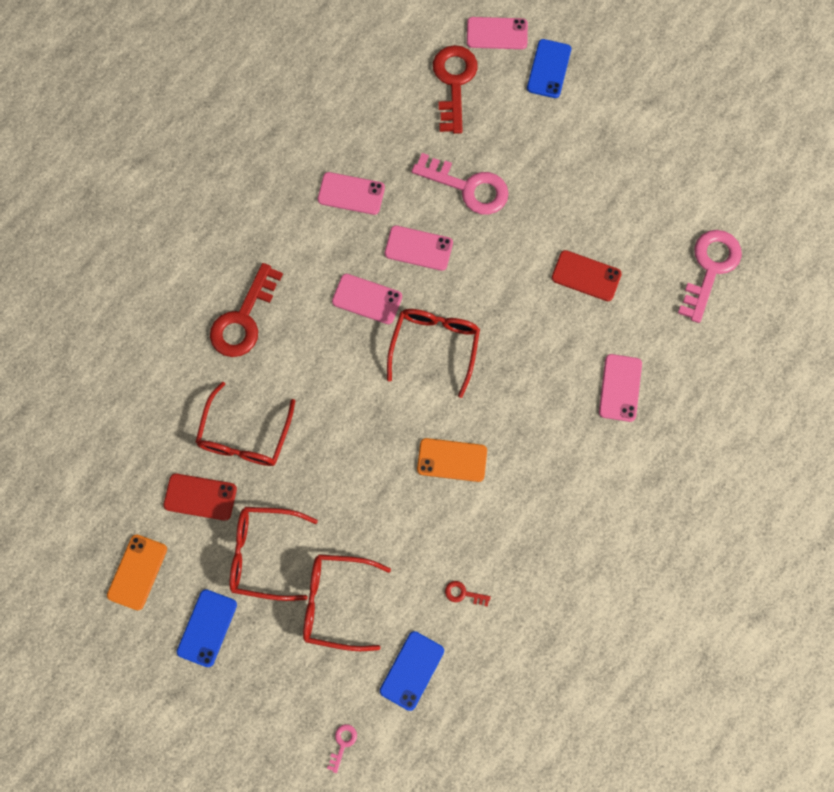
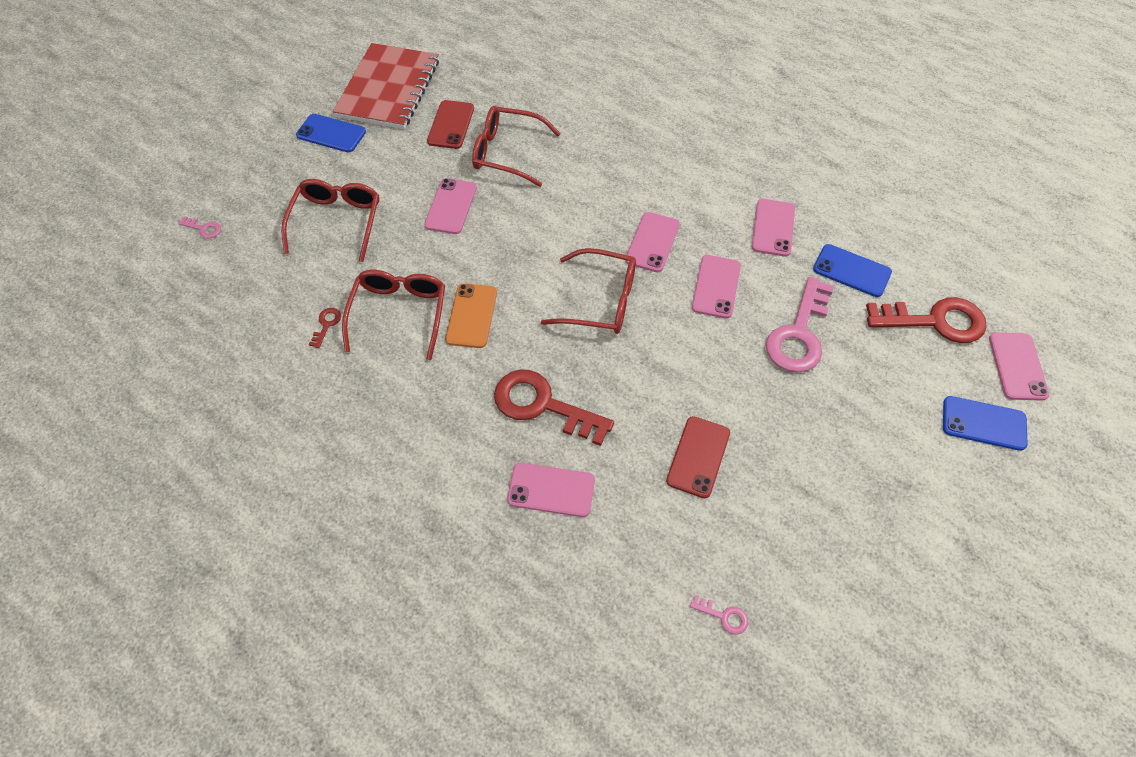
camera: 90 degrees right, 15 degrees down
(137, 572) = (388, 89): orange phone -> red notebook
(243, 319) = (625, 148): red key -> red key (542, 405)
(264, 554) = (392, 169): red glasses -> red glasses (399, 314)
(318, 488) = (451, 206): none -> pink phone
(412, 670) = (258, 281): blue phone -> blue phone (851, 271)
(710, 268) = (724, 616): pink key -> pink key, size x0.41

